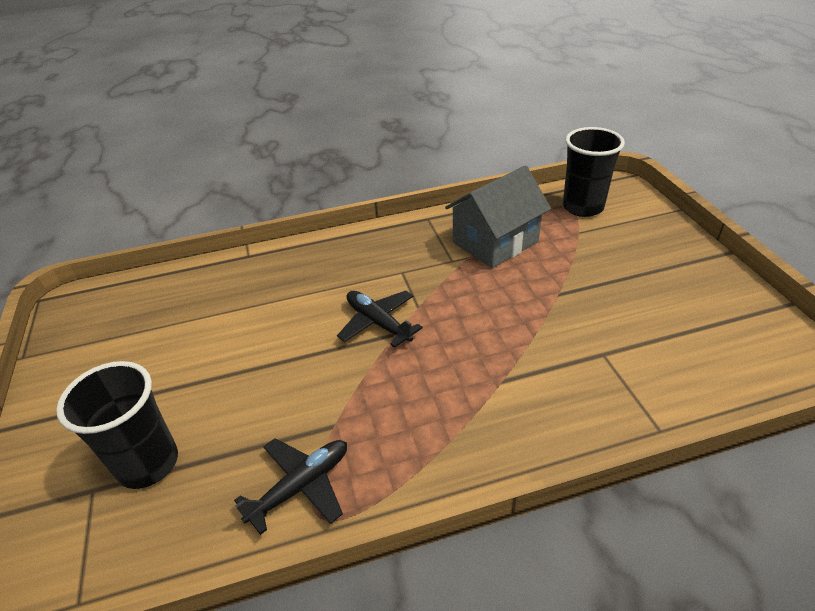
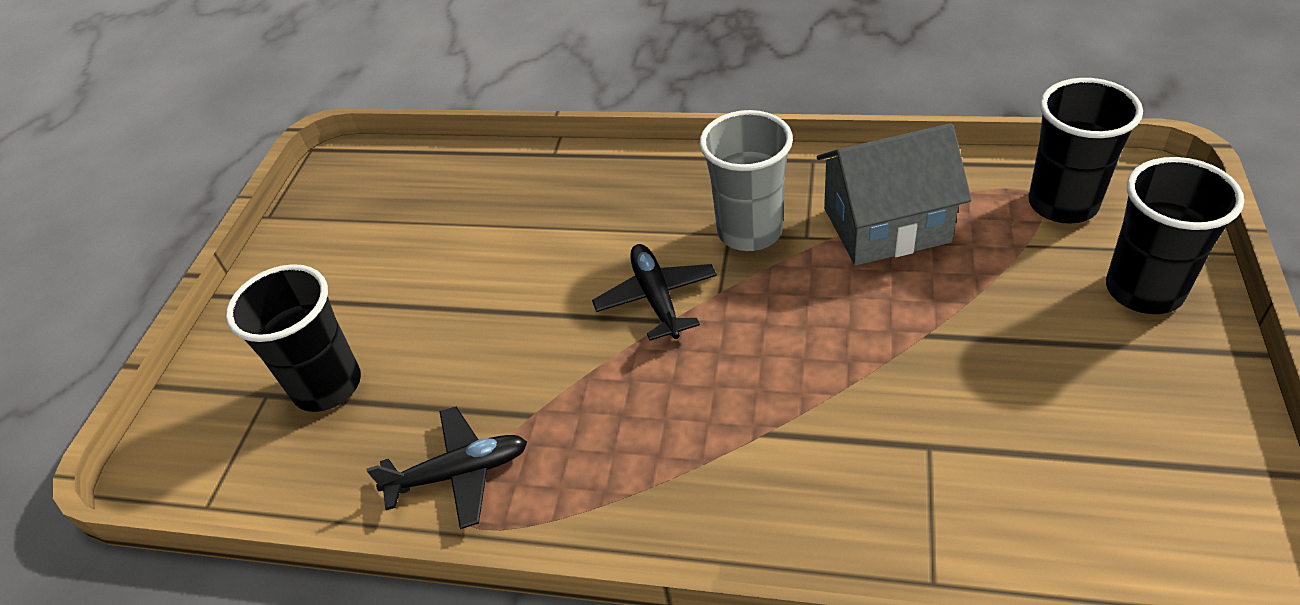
camera: 30 degrees right, 5 degrees up
(414, 267) = (749, 231): none -> grey cup
(653, 238) = (1144, 290): none -> black cup

